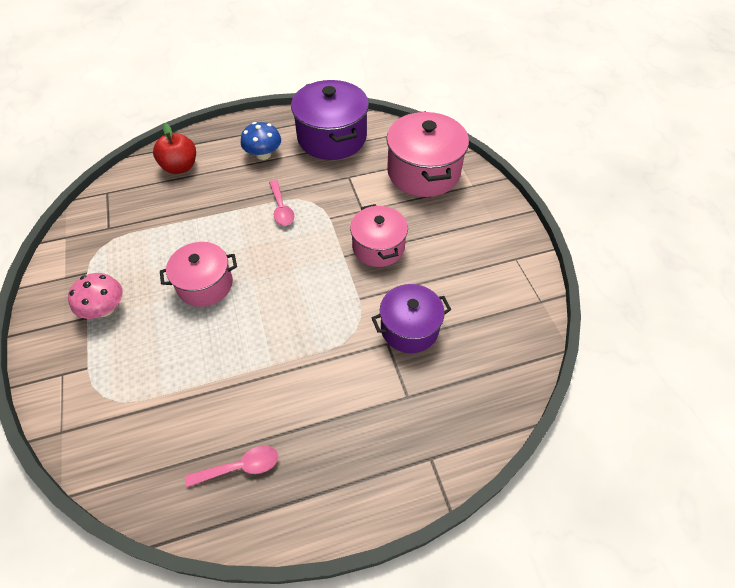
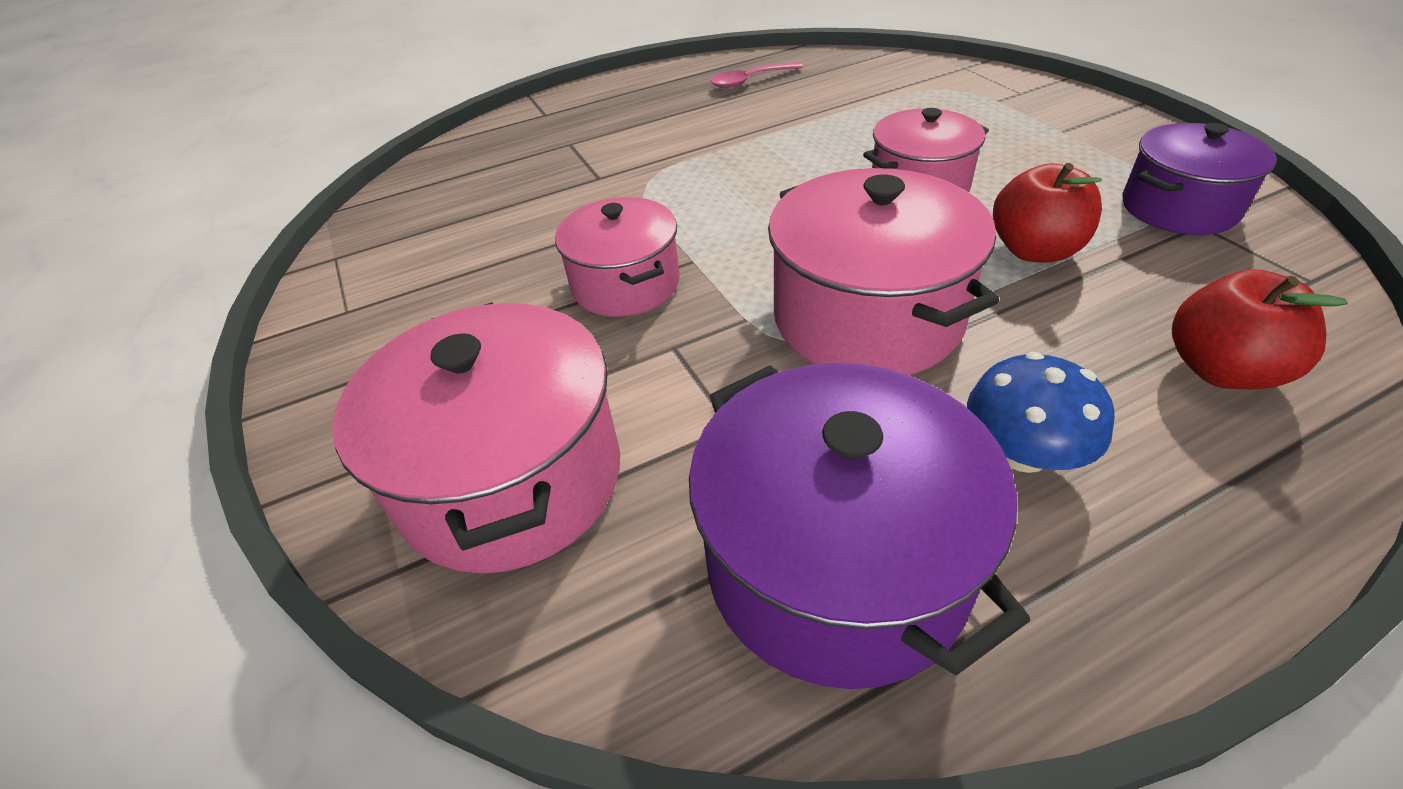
camera: 175 degrees right, 10 degrees down
(105, 308) = (1046, 141): pink mushroom -> none
(189, 228) = (1034, 250): none -> red apple
(281, 208) = (867, 318): pink spoon -> pink pot
(409, 328) = (565, 195): purple pot -> purple pot (1178, 208)

